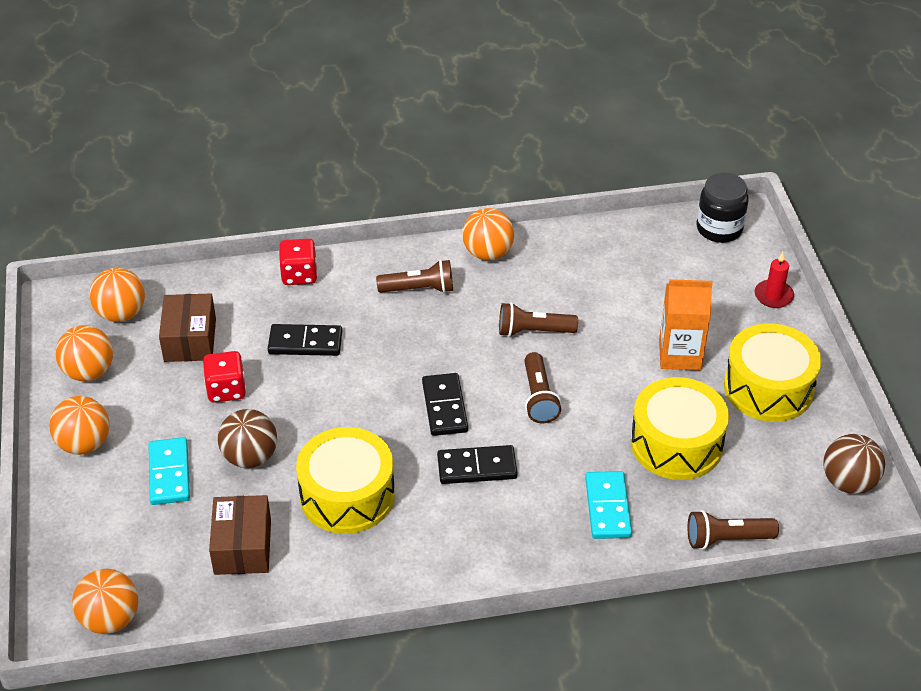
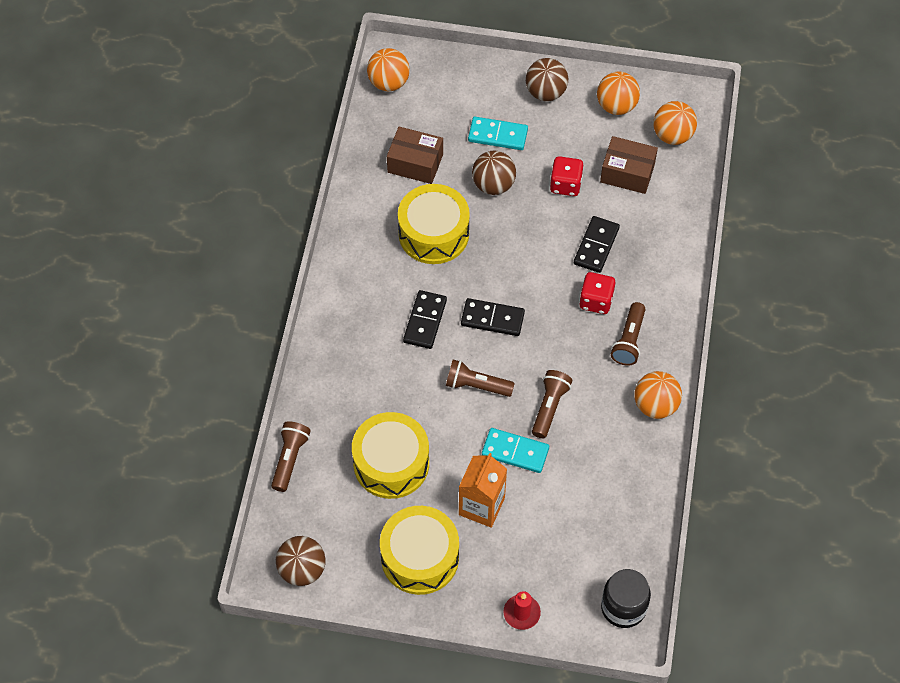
camera: 110 degrees right, 15 degrees up
(84, 444) = (545, 92): orange ball -> brown ball
(299, 275) = (676, 261): red dice -> red dice (596, 301)
(608, 507) = (352, 392): turquoise domino -> turquoise domino (515, 452)

